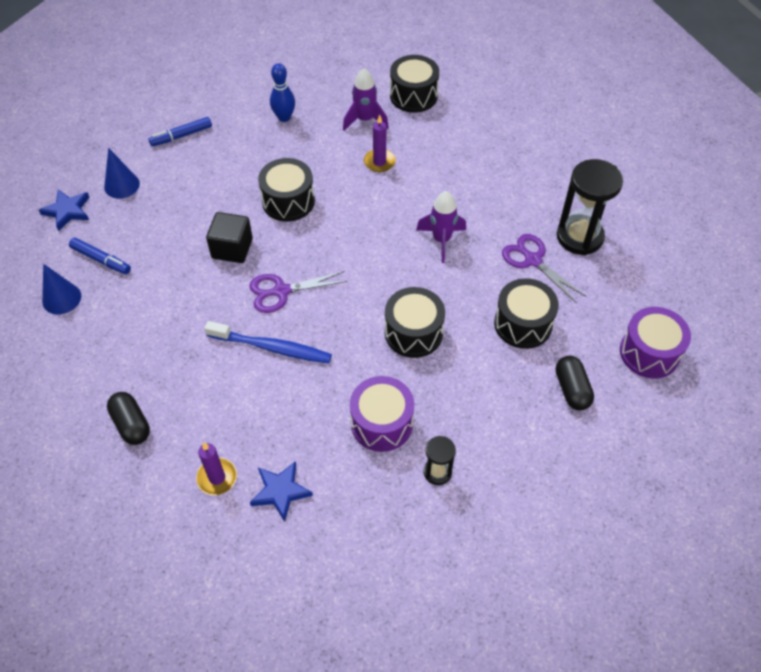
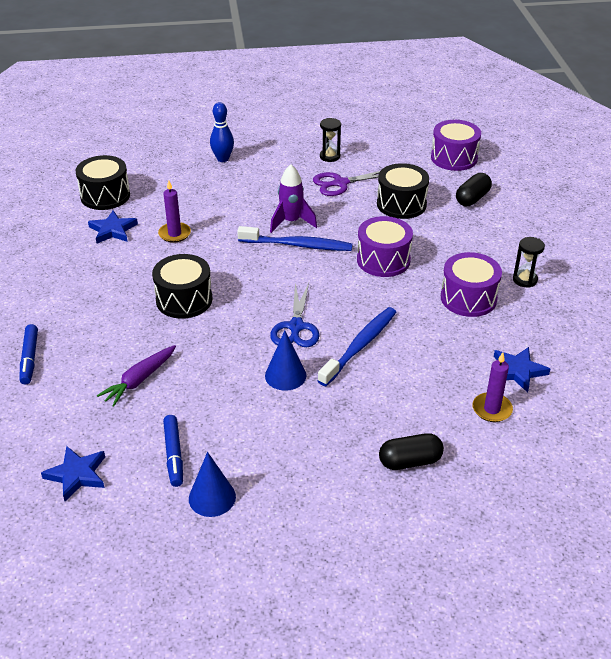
camera: 70 degrees left, 15 degrees down
(101, 259) = (174, 454): blue marker -> blue marker turned 120 degrees clockwise
(122, 185) = (70, 420): blue cone -> blue cone (285, 375)
(177, 209) = (139, 380): none -> purple carrot
(232, 248) = (222, 349): black cube -> none
(281, 291) = (296, 327): purple scissors -> blue scissors
(284, 117) = (65, 279): blue bowling pin -> blue bowling pin (223, 159)
(365, 120) = (113, 230): purple rocket -> blue star
(405, 256) = (298, 245): none -> blue toothbrush
(413, 333) = (383, 260): black drum -> purple drum
(572, 389) = (472, 198): black capsule -> black capsule turned 60 degrees counterclockwise
(579, 237) = (330, 156): black hourglass -> black hourglass, size x0.51

